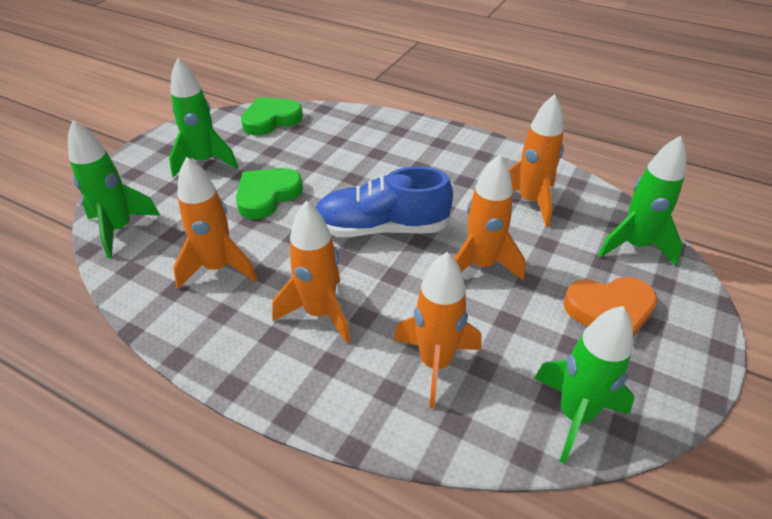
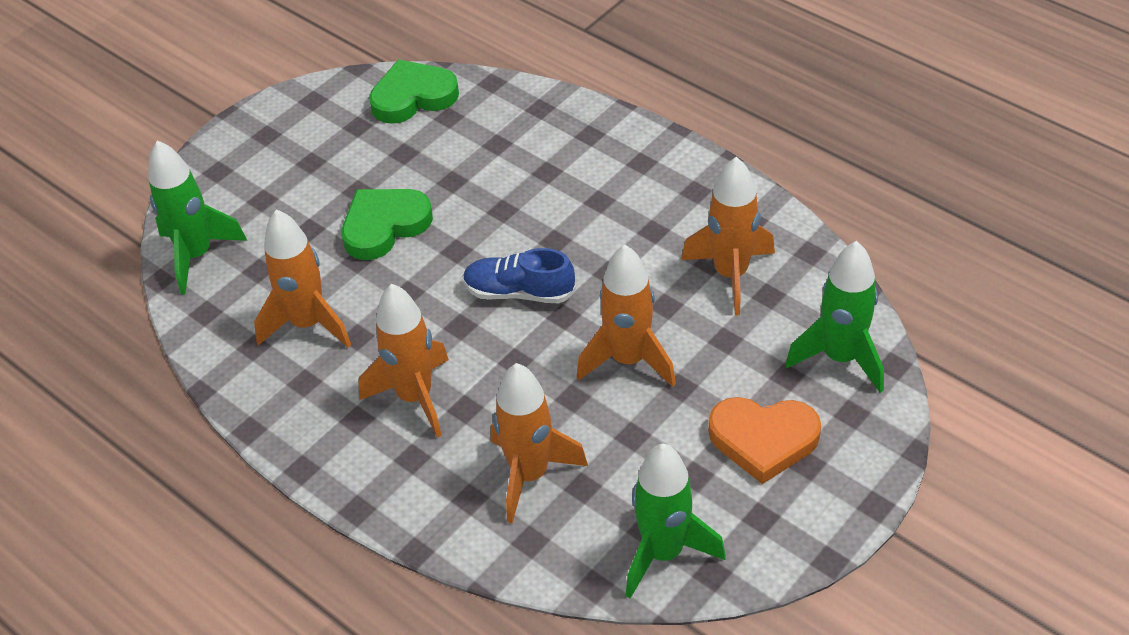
camera: 15 degrees right, 5 degrees up
(205, 162) = (312, 162): green rocket -> none
(381, 228) = (519, 292): blue shoe -> blue shoe, size x0.64

